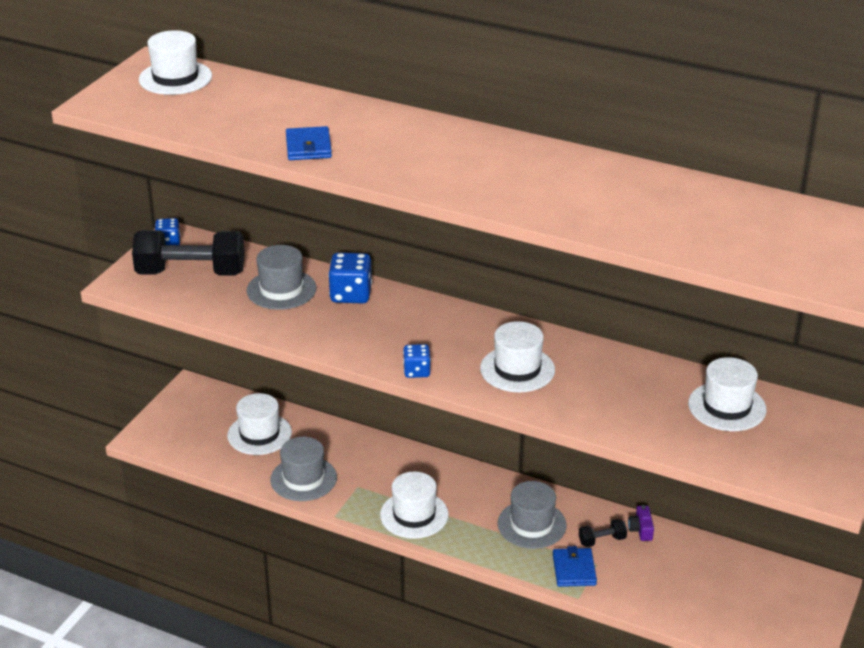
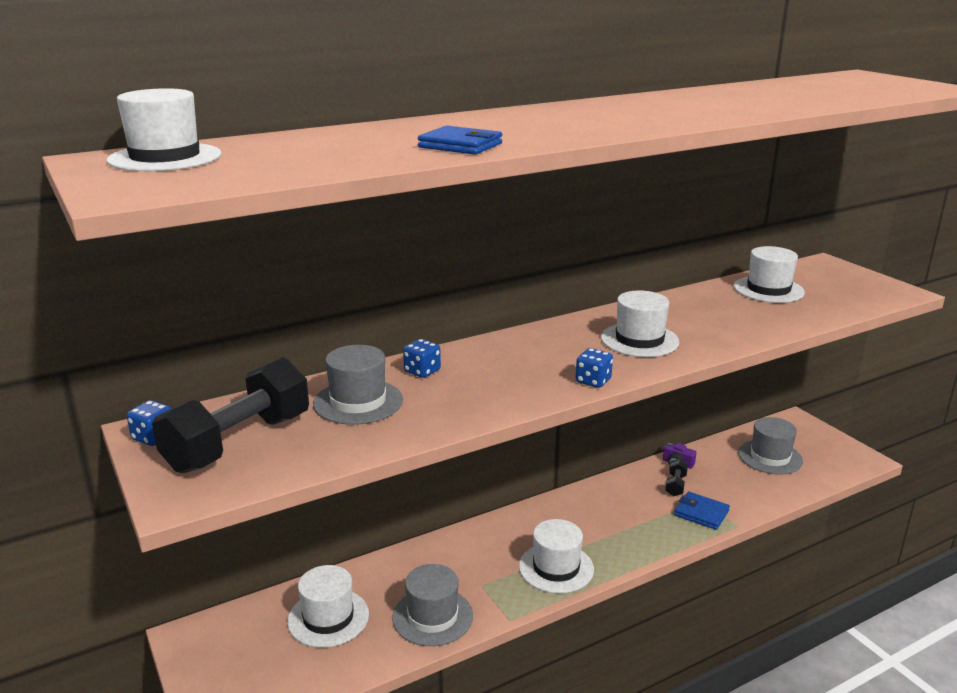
camera: 55 degrees left, 10 degrees down
(351, 294) = (422, 371): blue dice -> blue dice, size x0.61
(531, 524) = (627, 510): grey hat -> grey hat (770, 457)

